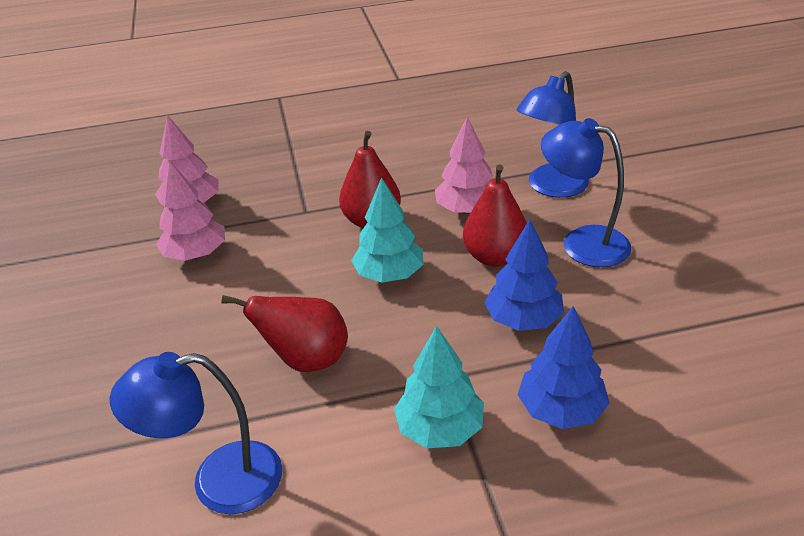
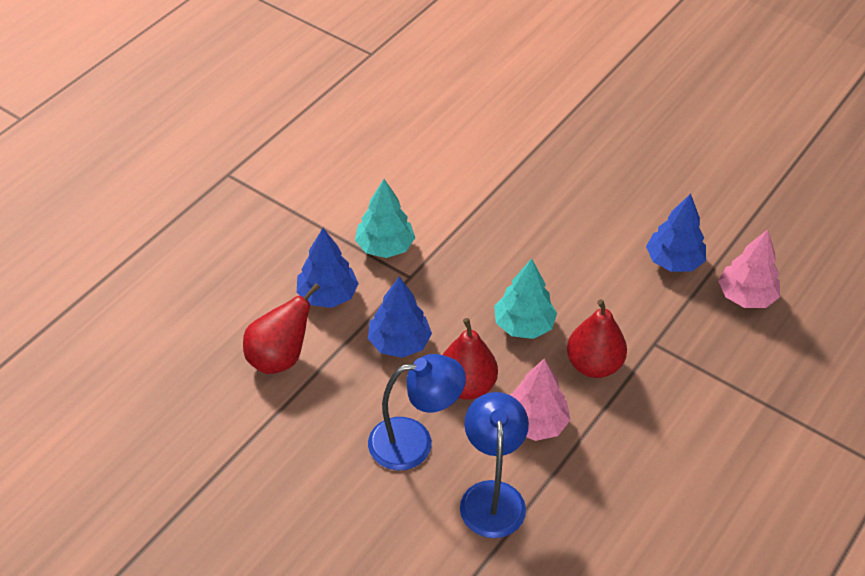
camera: 135 degrees right, 10 degrees up
(195, 254) = (673, 261): pink tree -> blue tree
(218, 481) = (467, 163): blue lamp -> none
(306, 360) = (502, 239): red pear -> red pear (279, 358)

